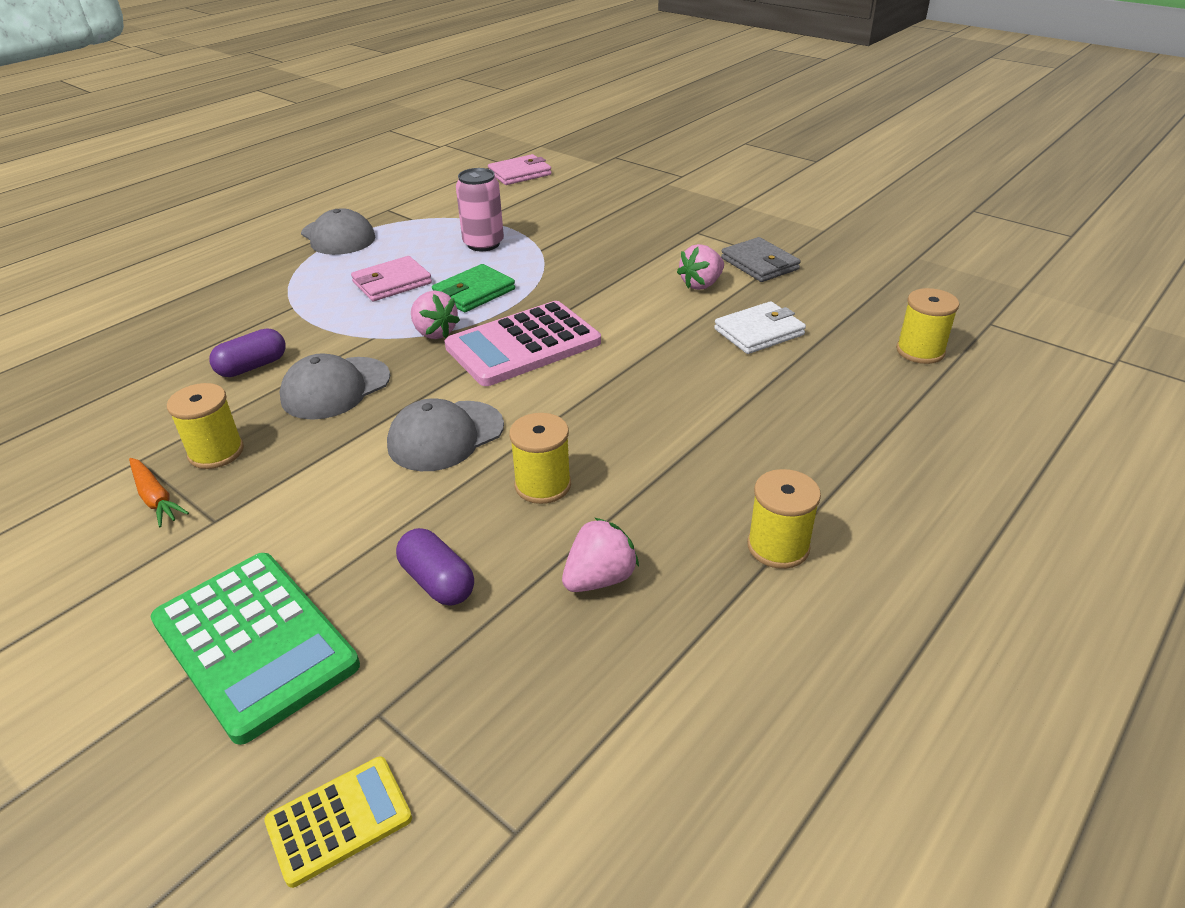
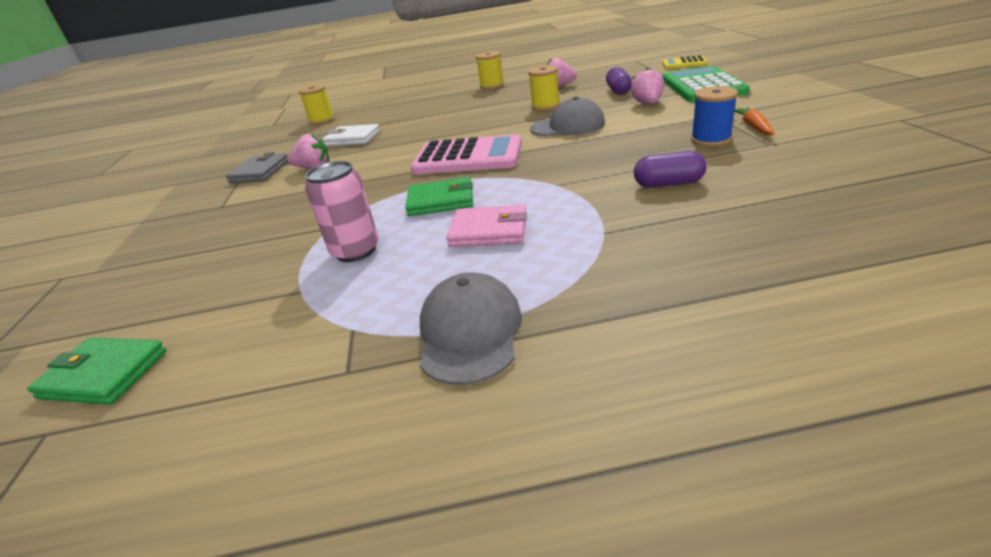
camera: 135 degrees left, 5 degrees down
(216, 452) = (710, 139): yellow spool -> blue spool
(335, 388) = (611, 157): grey cap -> none
(434, 332) = (509, 177): pink strawberry -> pink strawberry (647, 104)
(520, 173) = (104, 374): pink wallet -> green wallet

